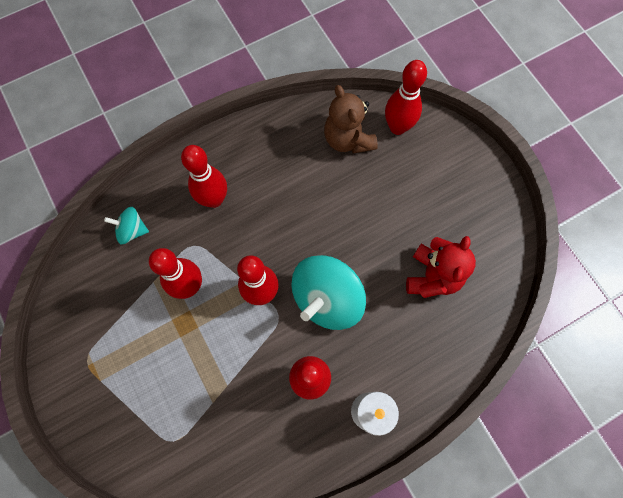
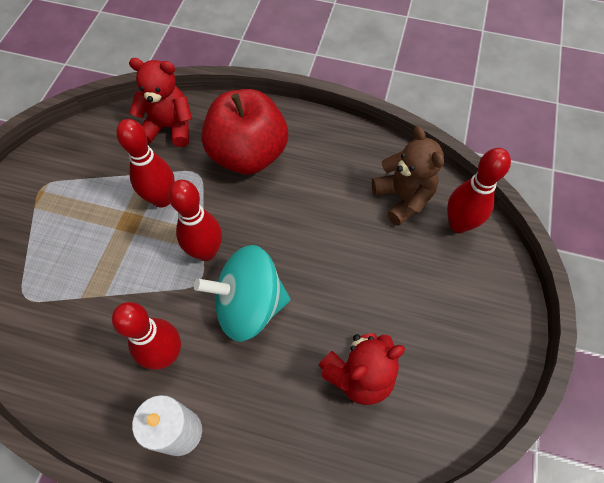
camera: 45 degrees right, 10 degrees down
(132, 230) = (169, 127): turquoise spinning top -> red teddy bear
(214, 199) = (248, 154): red bowling pin -> red apple
(348, 139) = (403, 198): brown teddy bear -> brown teddy bear turned 135 degrees clockwise

